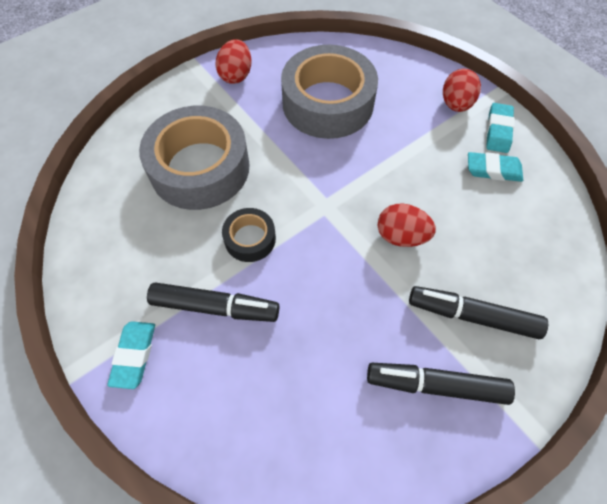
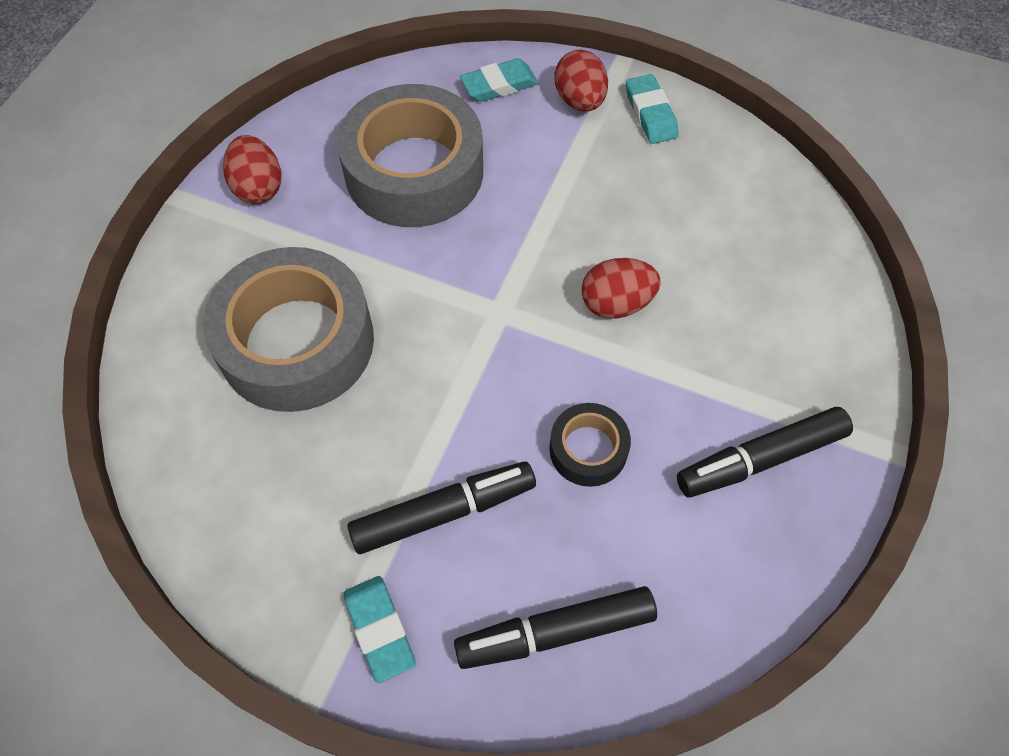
camera: 30 degrees left, 0 degrees up
(250, 239) = (430, 402): black tape -> black tape (588, 449)
(472, 316) = (753, 357): black marker -> black marker (555, 632)
(493, 170) = (674, 167): turquoise eraser -> turquoise eraser (499, 85)

